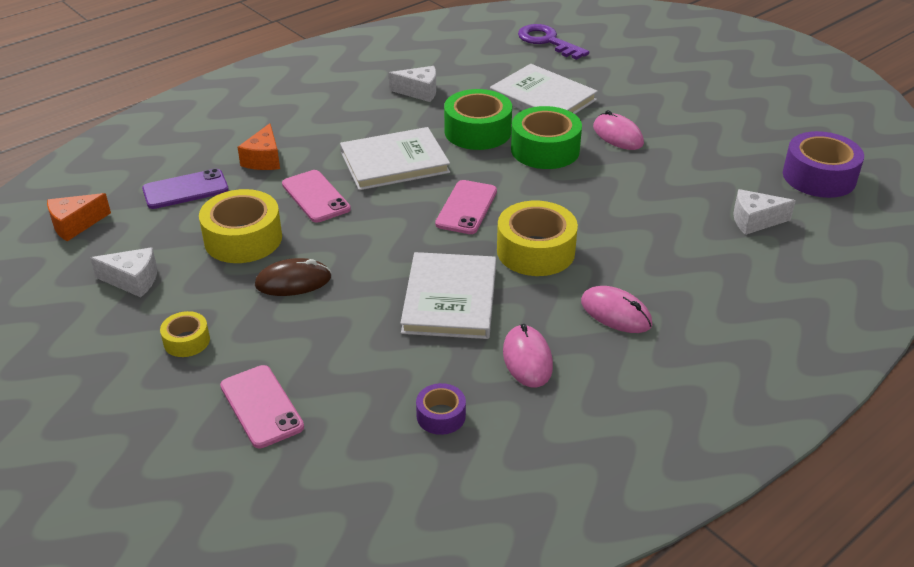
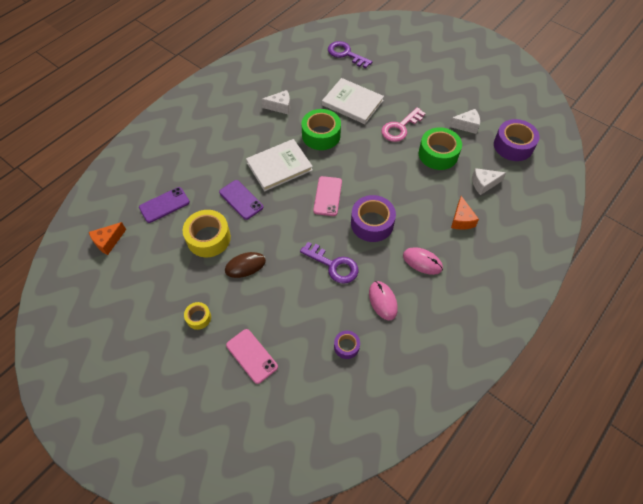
camera: 10 degrees left, 20 degrees up
(133, 281) = (155, 279): white cheese -> white cheese (466, 126)
(264, 159) = (203, 174): orange cheese -> orange cheese (461, 220)
(316, 196) = (241, 200): pink phone -> purple phone
(450, 299) = (333, 265): white book -> purple key
(535, 251) = (372, 223): yellow tape -> purple tape
(545, 150) = (362, 145): green tape -> green tape (438, 154)
(617, 135) = (400, 128): pink mouse -> pink key

